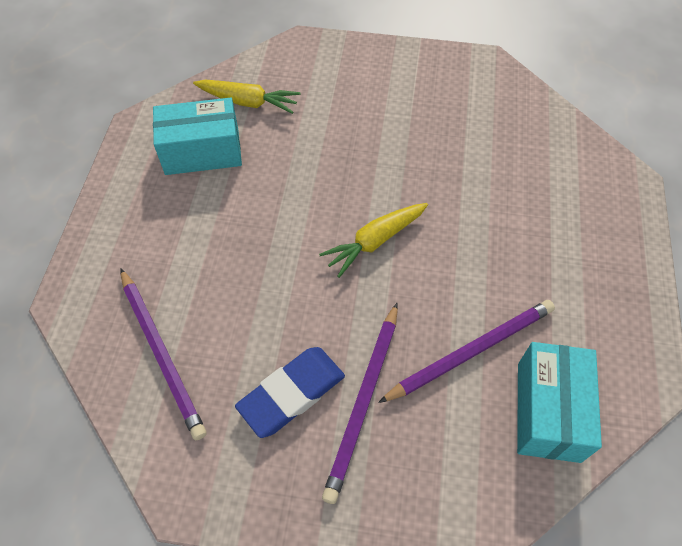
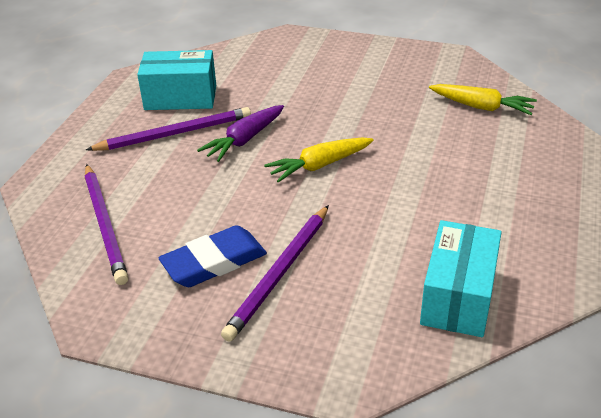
camera: 10 degrees right, 20 degrees down
(248, 102) = (230, 69): yellow carrot -> yellow carrot (482, 107)
(286, 211) = (244, 140): none -> purple carrot
(471, 351) = (391, 247): purple pencil -> purple pencil (174, 133)

